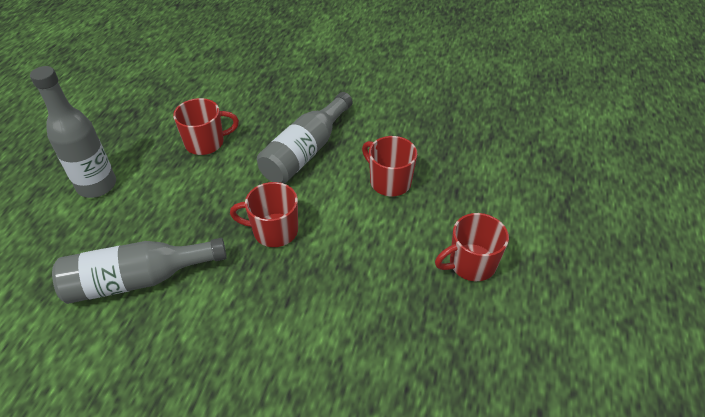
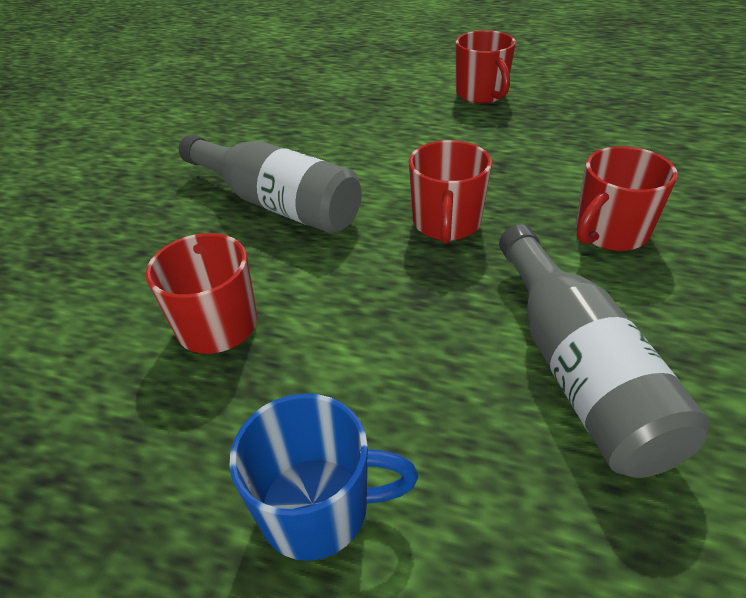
camera: 85 degrees left, 5 degrees down
(97, 185) = (318, 508): grey bottle -> blue mug
(389, 182) = (354, 137): red mug -> red mug (610, 232)

